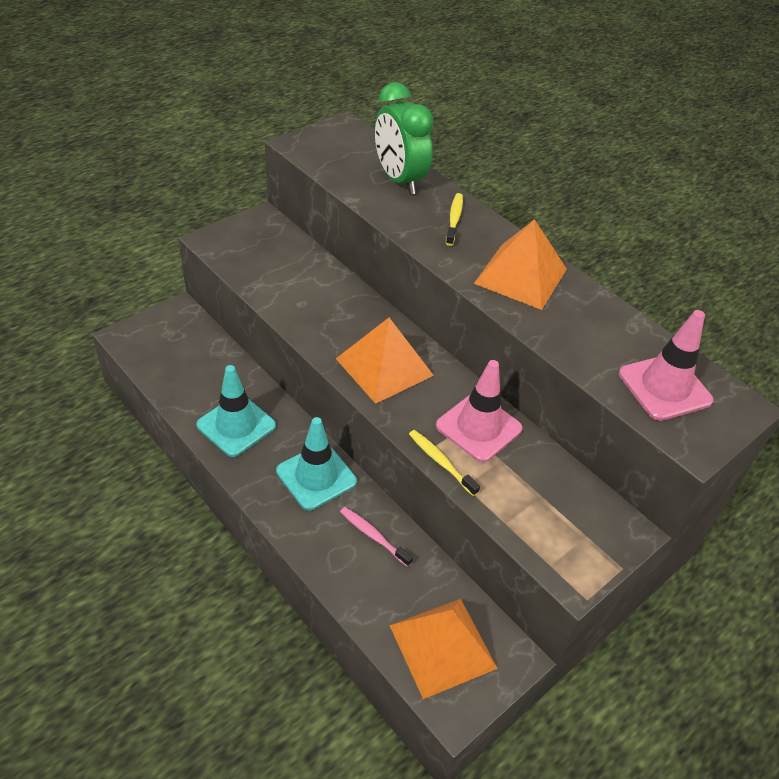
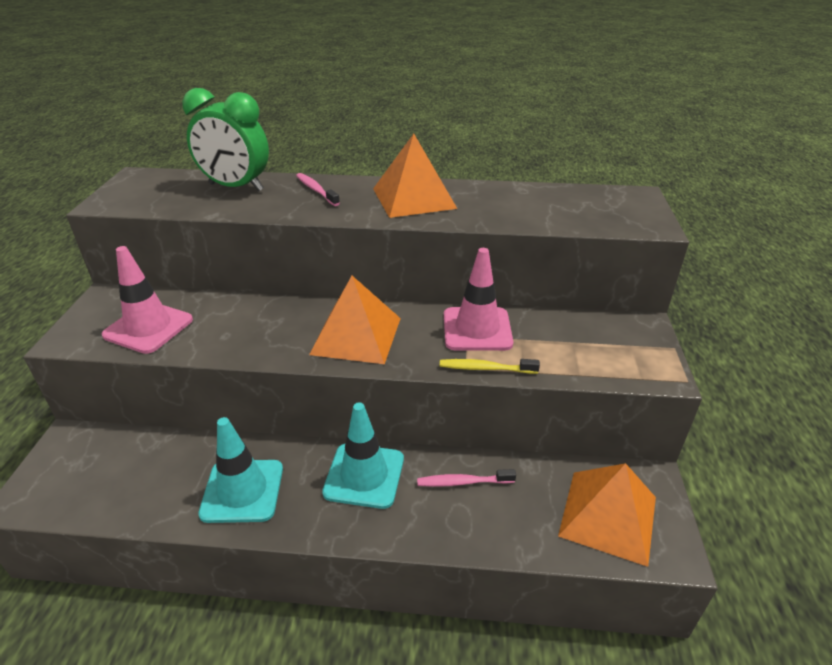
camera: 40 degrees left, 10 degrees down
(454, 219) = (316, 190): yellow toothbrush -> pink toothbrush
(664, 387) = (590, 208): pink traffic cone -> pink traffic cone (148, 327)

